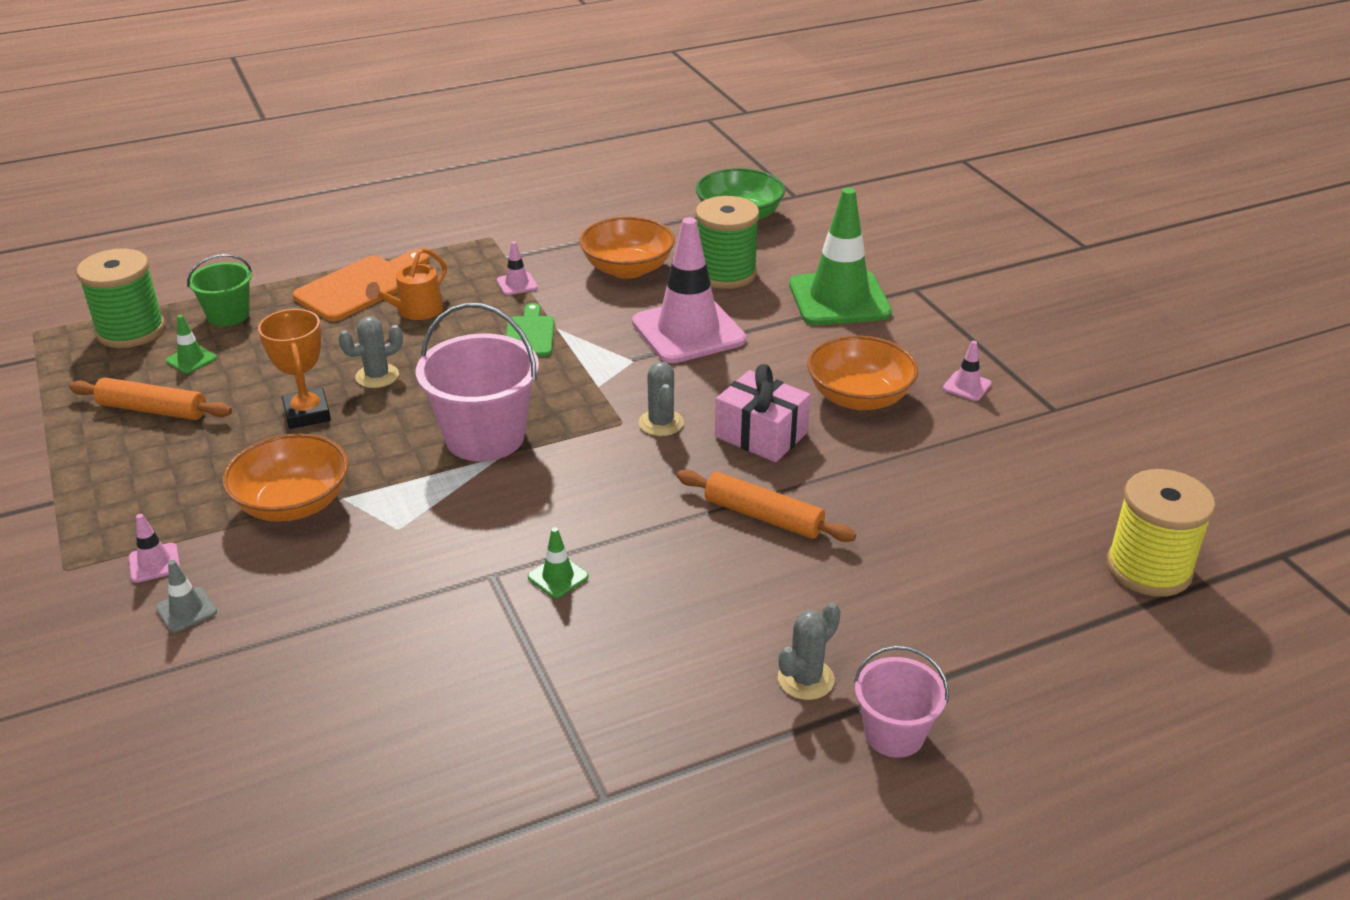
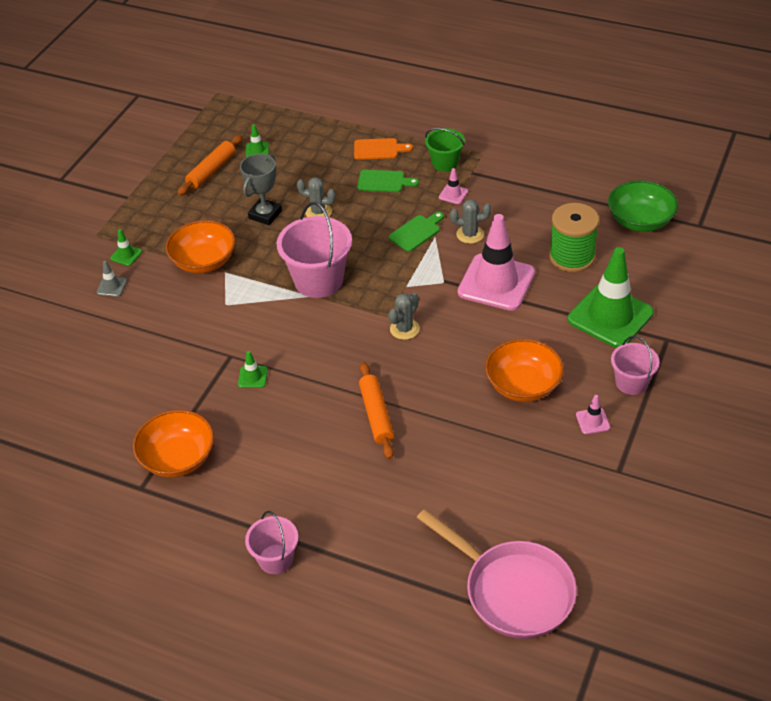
camera: 50 degrees right, 10 degrees up
(131, 331) = (253, 116): green spool -> none
(153, 410) = (211, 171): orange rolling pin -> orange rolling pin turned 60 degrees clockwise
(154, 563) = (126, 255): pink traffic cone -> green traffic cone
(228, 315) = (301, 132): green bucket -> green bucket (445, 163)
(307, 414) = (265, 215): orange trophy -> grey trophy
(361, 286) = (378, 149): orange cutting board -> orange cutting board, size x0.62
(415, 311) = (384, 181): orange watering can -> green cutting board
(627, 269) = (523, 220): orange bowl -> orange bowl (178, 458)
(761, 435) = (441, 370): pink gift -> none
(806, 679) = (278, 505): grey cactus -> grey cactus (470, 234)
(945, 337) = (631, 383): none -> pink bucket
(1148, 569) = (513, 591): yellow spool -> pink pan

